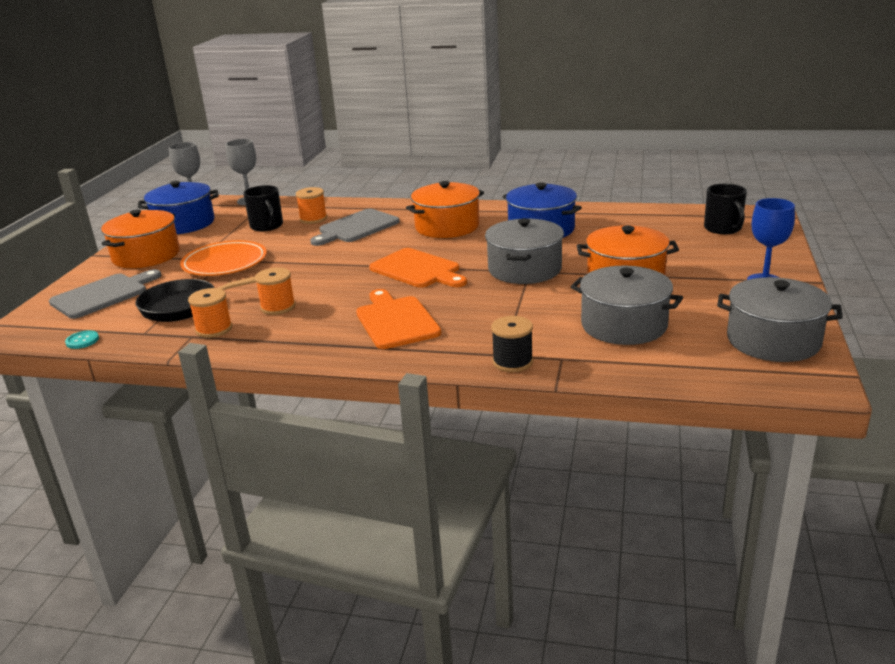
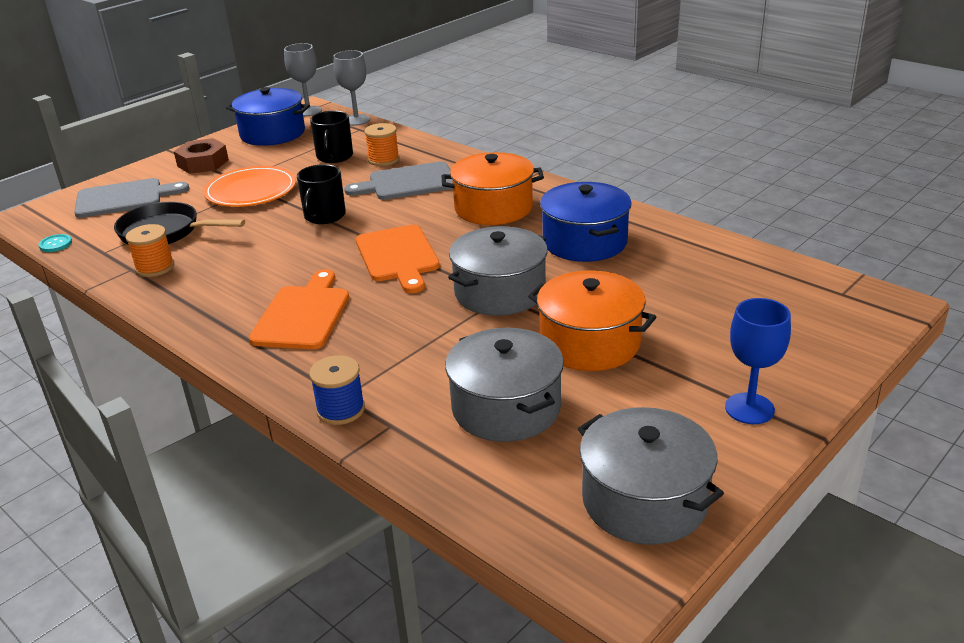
camera: 30 degrees right, 5 degrees up
(146, 255) = (203, 163): orange pot -> brown nut
(278, 307) = (230, 260): orange spool -> none
(512, 362) = (341, 410): black spool -> blue spool
(723, 228) = (802, 309): black mug -> black mug (324, 216)

